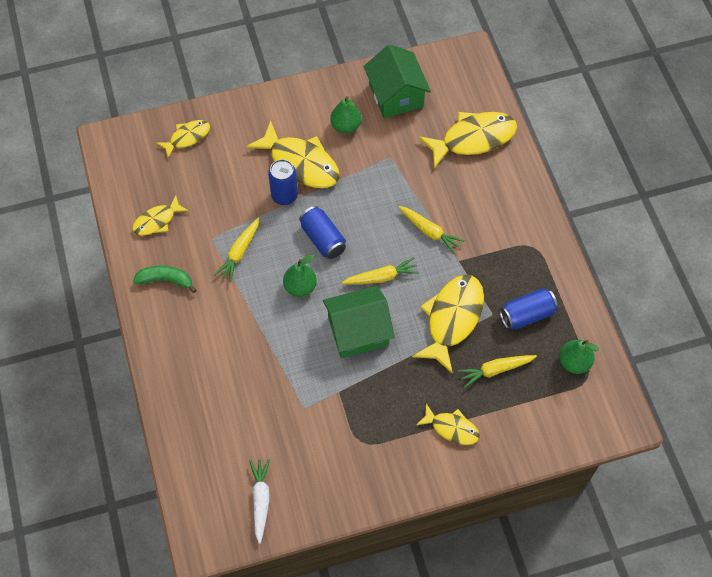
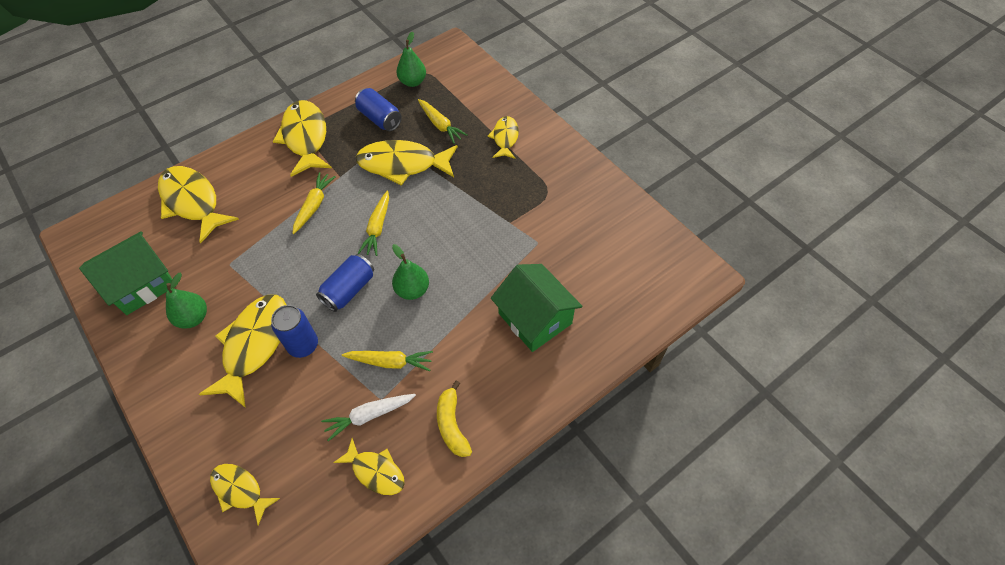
camera: 110 degrees left, 5 degrees down
(165, 280) = (452, 425): green banana -> yellow banana
(260, 500) = (639, 244): white carrot -> white carrot (369, 416)
(358, 331) = (442, 227): green house -> green house (535, 318)
(381, 277) = (377, 227): yellow carrot -> yellow carrot turned 135 degrees counterclockwise
(523, 242) = (305, 138): none -> yellow fish

